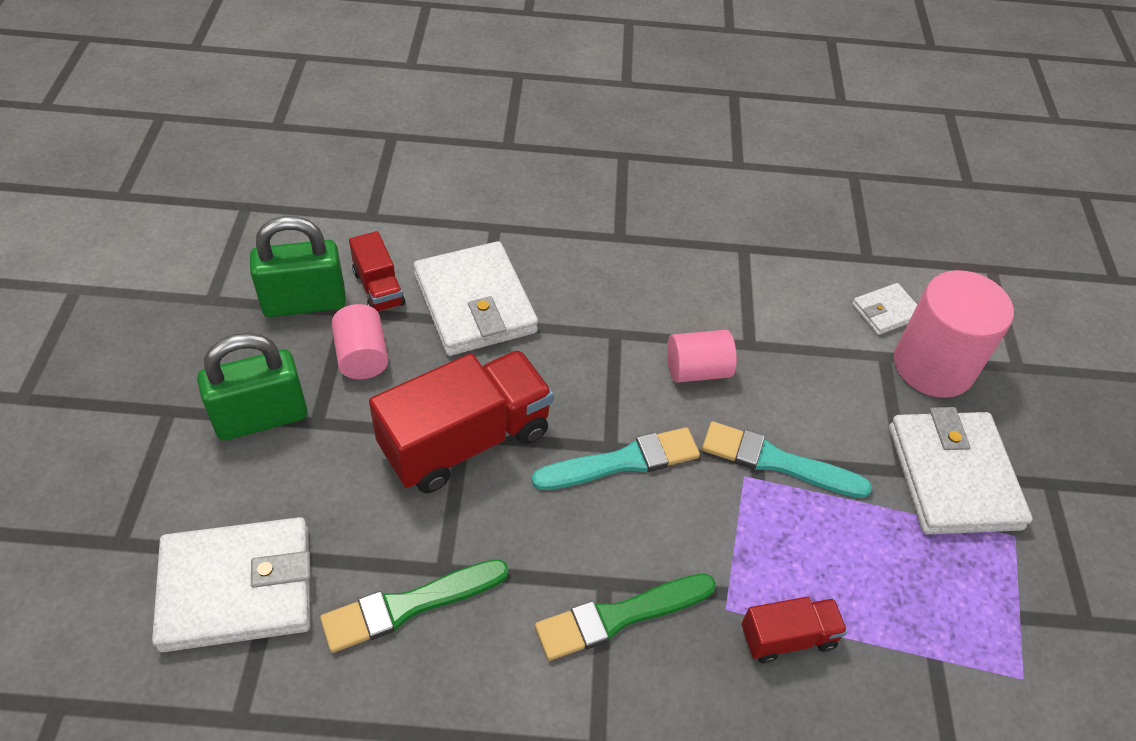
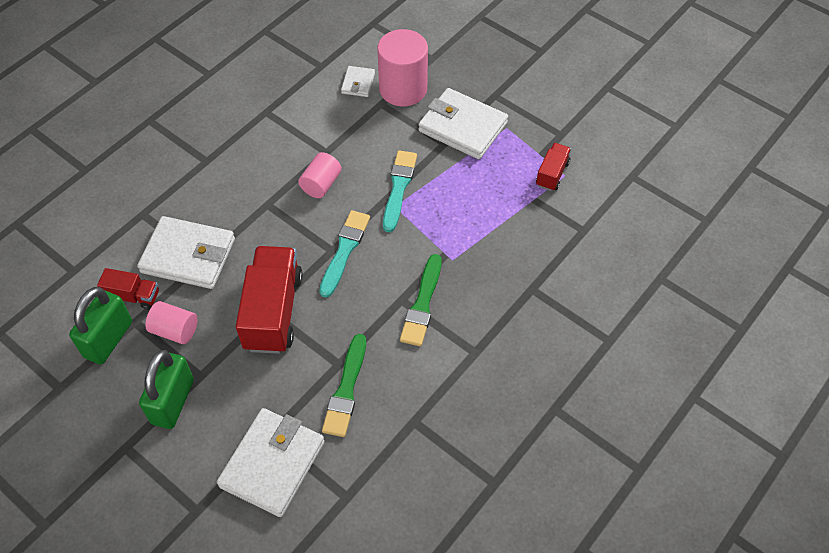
camera: 50 degrees left, 5 degrees up
(777, 462) = (398, 188): turquoise brush -> turquoise brush turned 135 degrees clockwise
(788, 637) = (483, 245): red truck -> red truck (552, 174)

